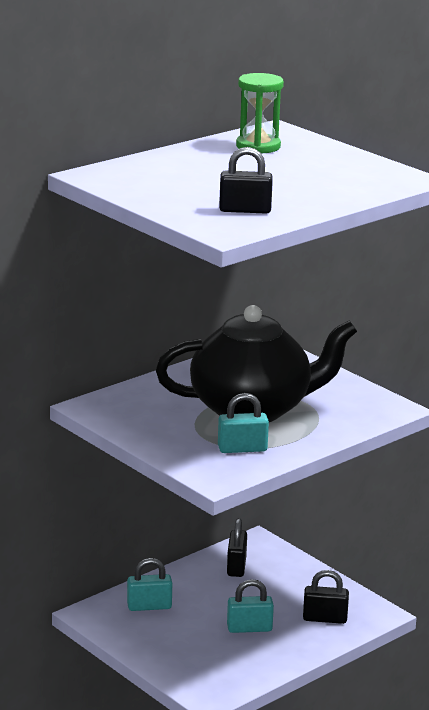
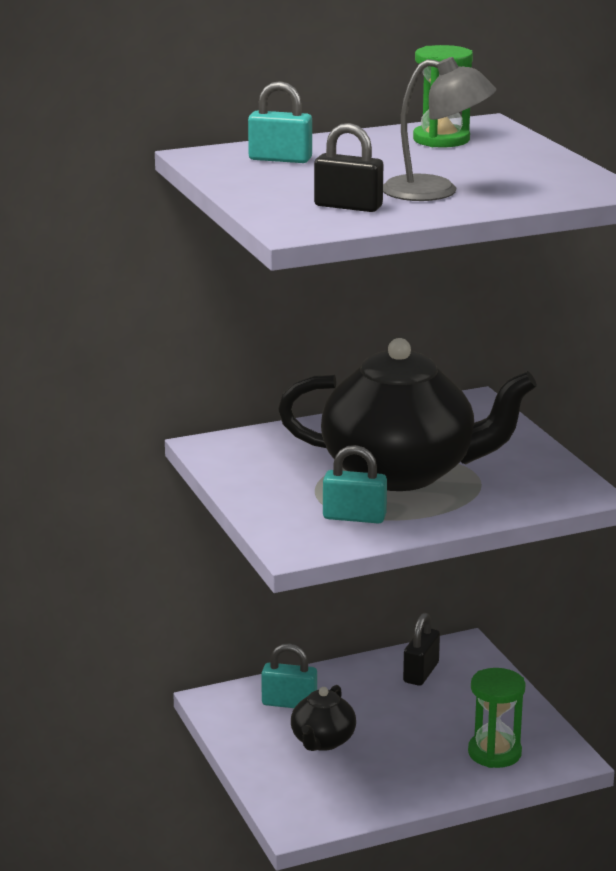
camera: 20 degrees right, 0 degrees up
(192, 631) = (322, 741): none -> black teapot
(249, 628) = (394, 749): turquoise padlock -> turquoise padlock (280, 159)
(296, 192) = (436, 191): none -> grey lamp
(325, 618) = (494, 753): black padlock -> green hourglass

